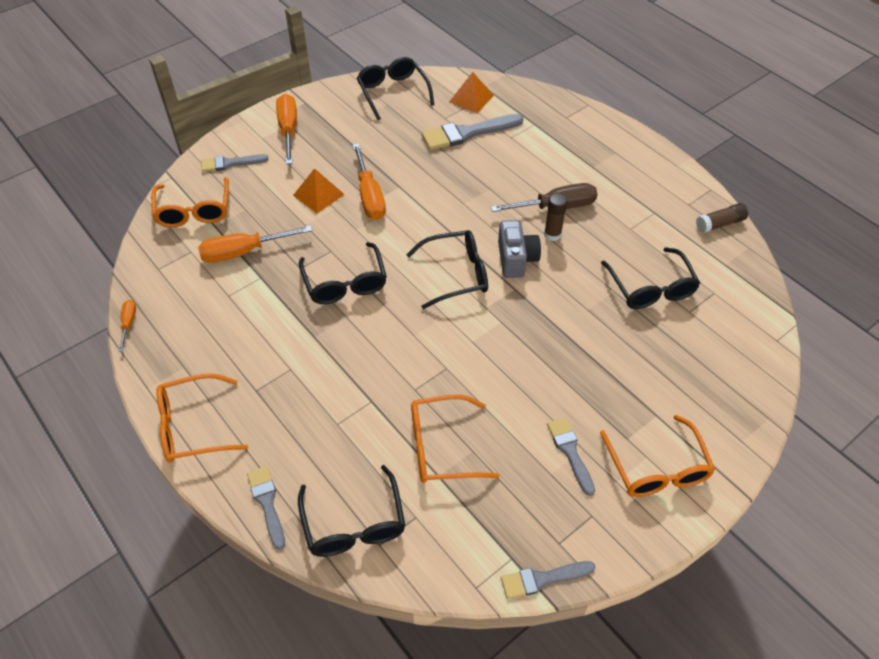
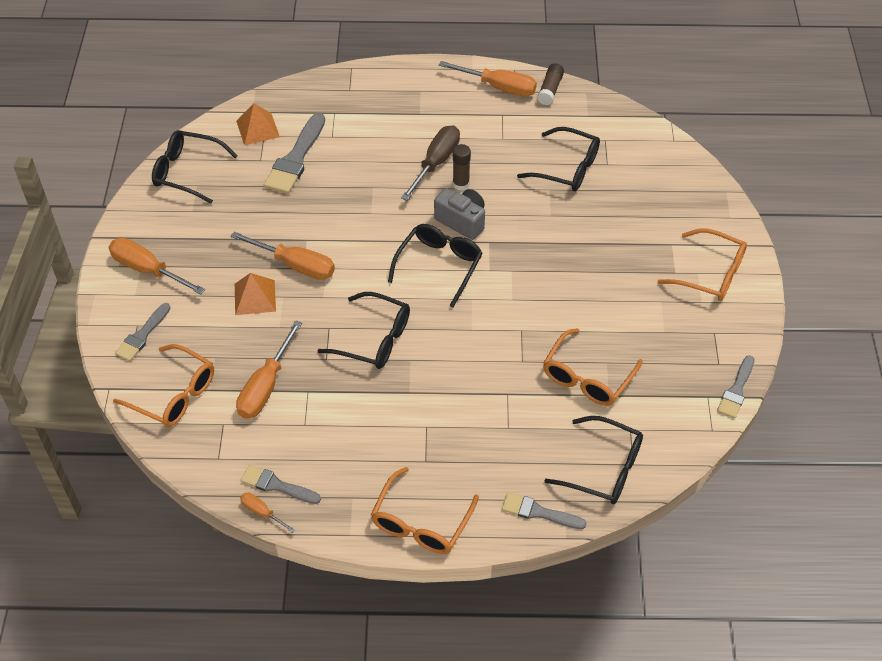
camera: 50 degrees left, 0 degrees up
(570, 452) = (657, 309): grey brush -> grey brush (276, 485)
(679, 192) = (498, 87): none -> orange screwdriver

